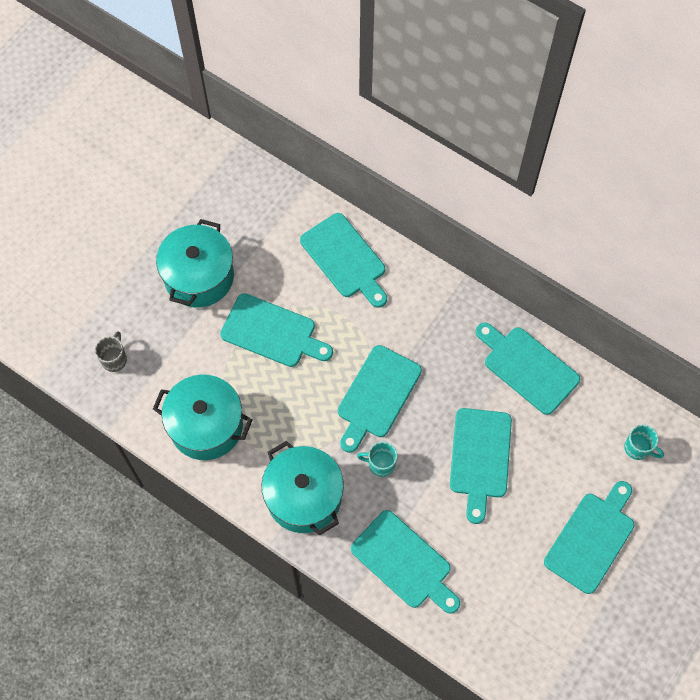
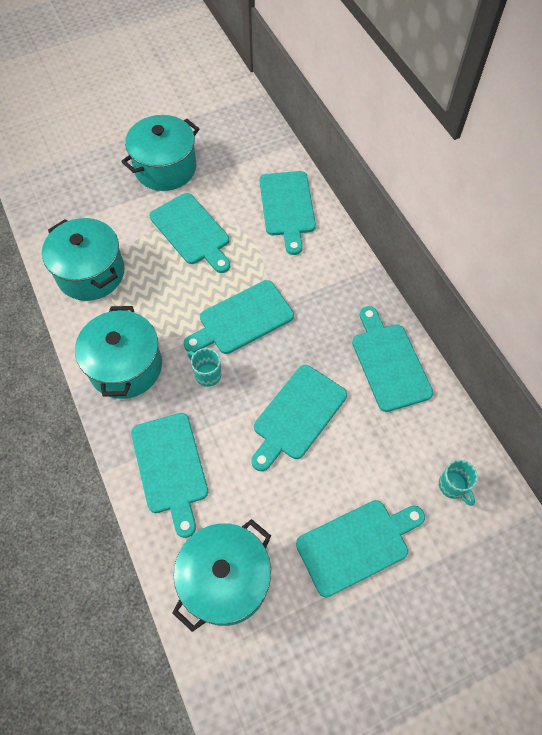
camera: 30 degrees right, 5 degrees down
(114, 359) = (61, 194): grey mug -> none
(508, 625) = (225, 580): none -> turquoise pot

